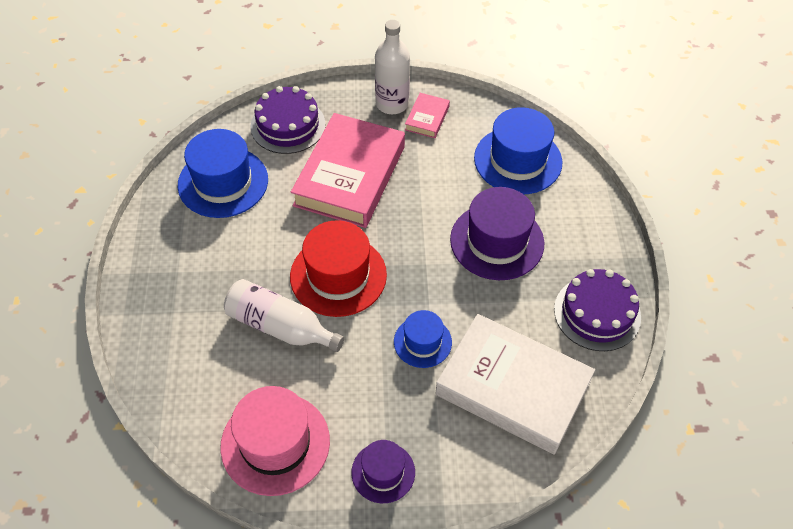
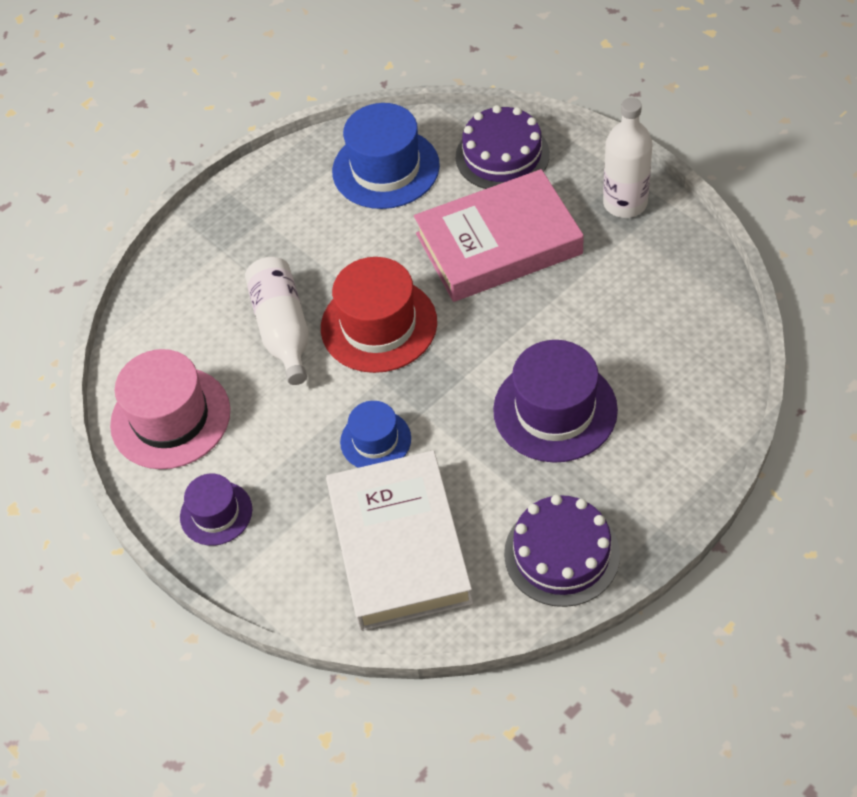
camera: 55 degrees right, 0 degrees up
(427, 118) = (641, 242): pink book -> none
(518, 160) = (679, 351): blue hat -> none

